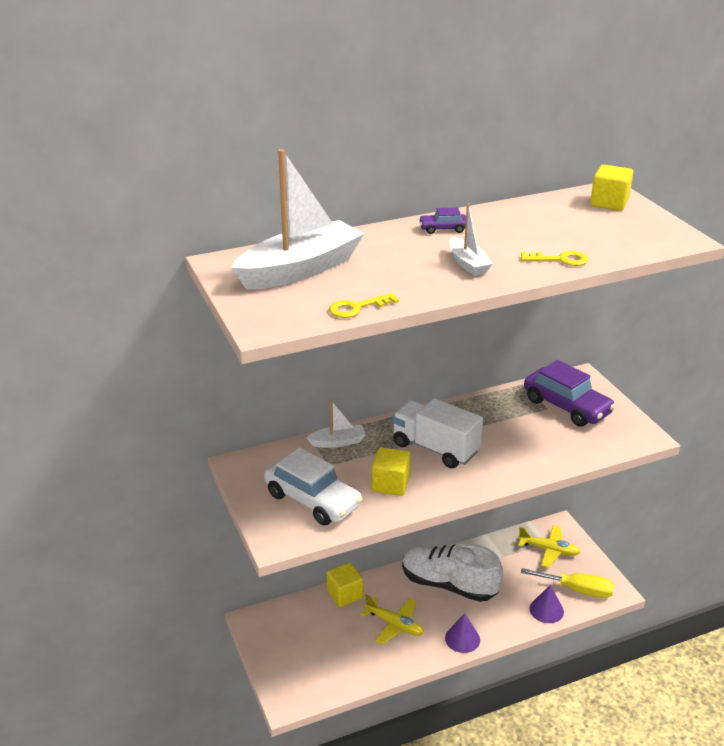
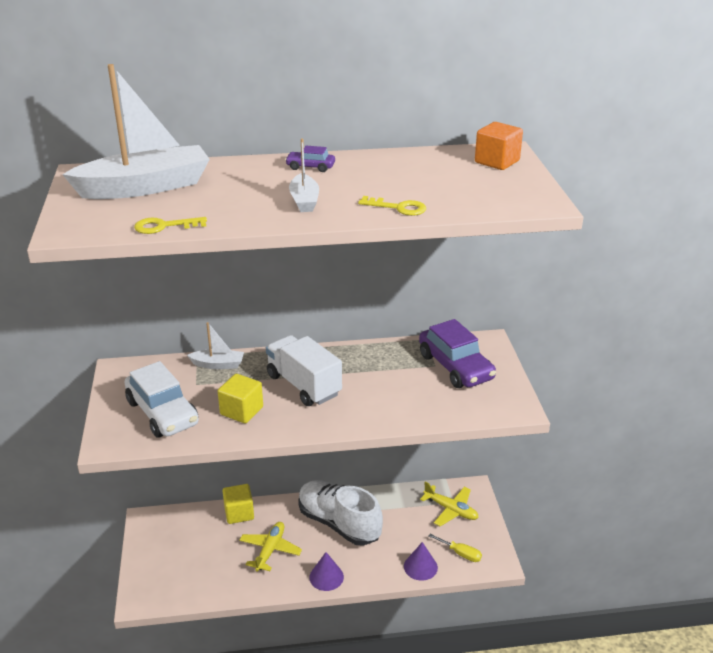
camera: 15 degrees right, 0 degrees up
(394, 625) = (270, 550): yellow plane -> yellow plane turned 120 degrees counterclockwise
(577, 590) = (460, 554): yellow screwdriver -> yellow screwdriver, size x0.62
(609, 203) = (497, 162): yellow cube -> orange cube

